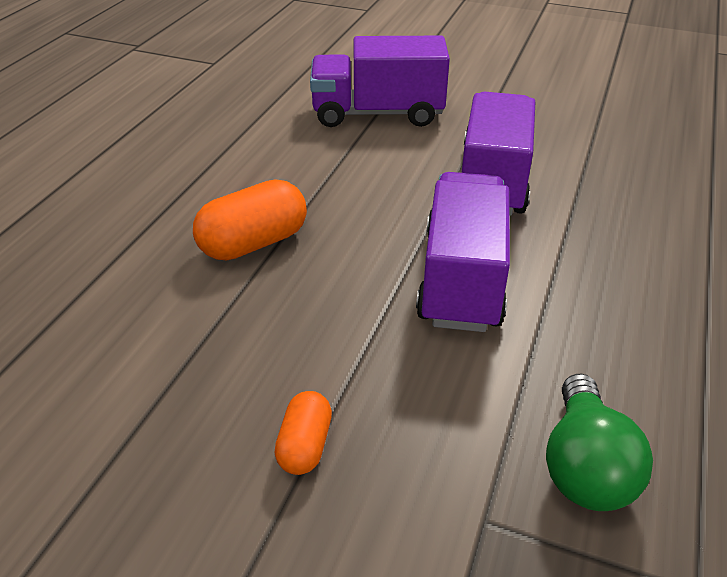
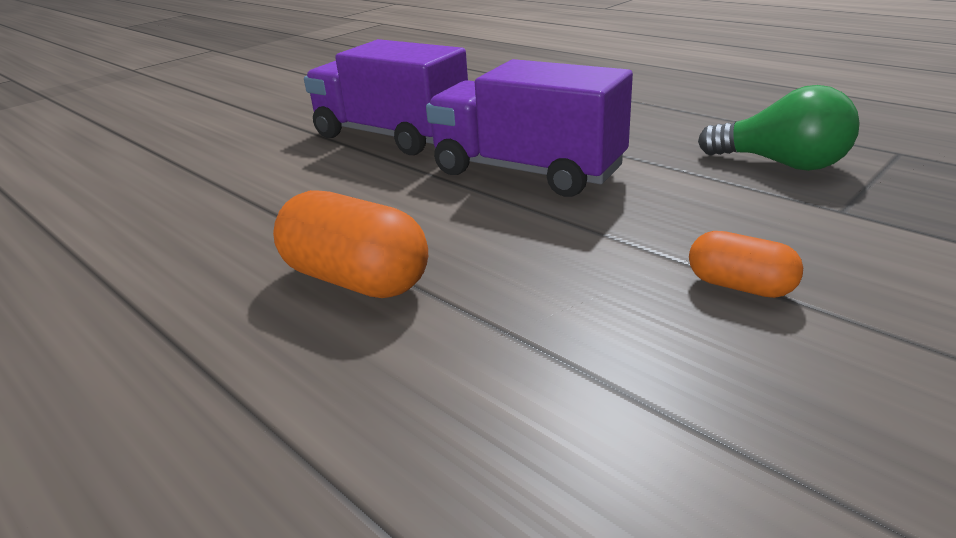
camera: 65 degrees left, 10 degrees down
(254, 243) = (356, 280): orange capsule -> orange capsule turned 45 degrees counterclockwise
(377, 113) = (191, 169): purple truck -> none

